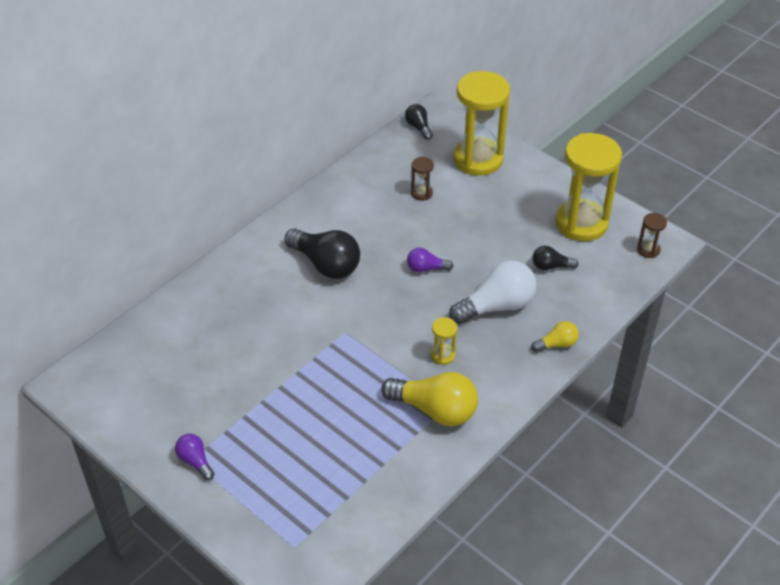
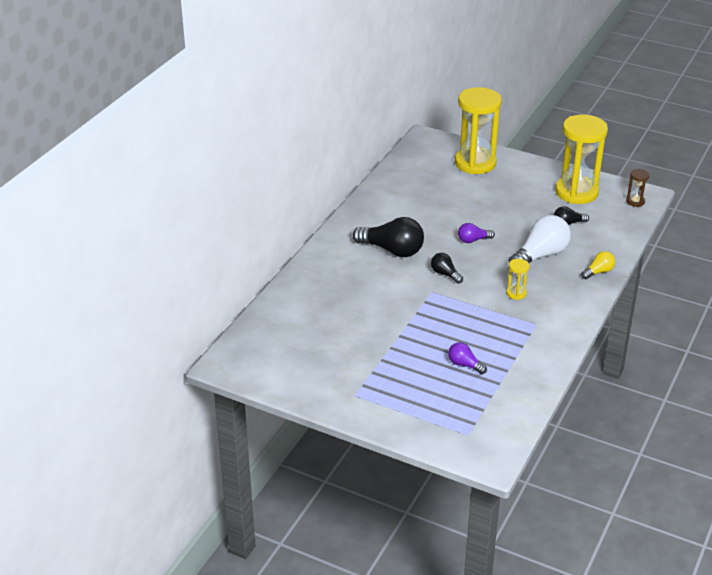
camera: 15 degrees left, 10 degrees down
(195, 461) = (359, 395): purple light bulb -> purple light bulb (464, 365)
(418, 127) = (417, 149): black light bulb -> black light bulb (445, 274)
(421, 193) = (443, 192): brown hourglass -> none
(435, 410) = (528, 329): yellow light bulb -> none

